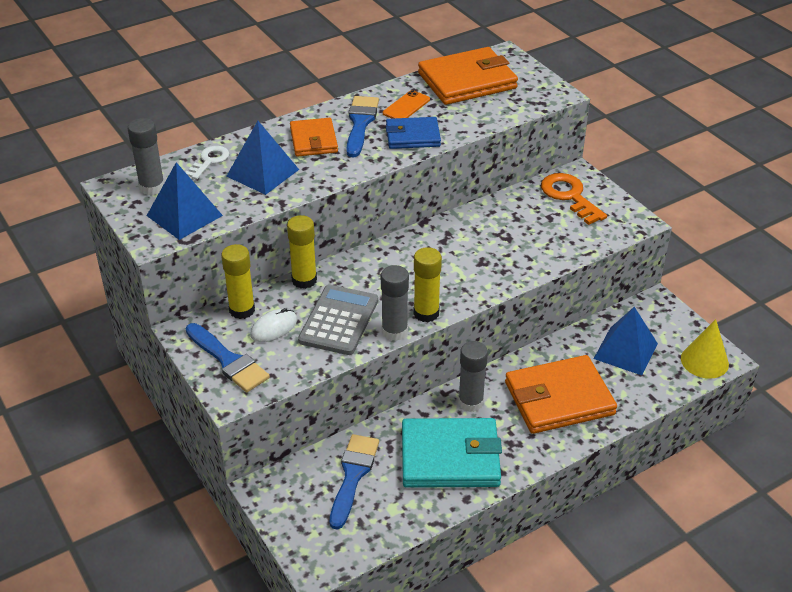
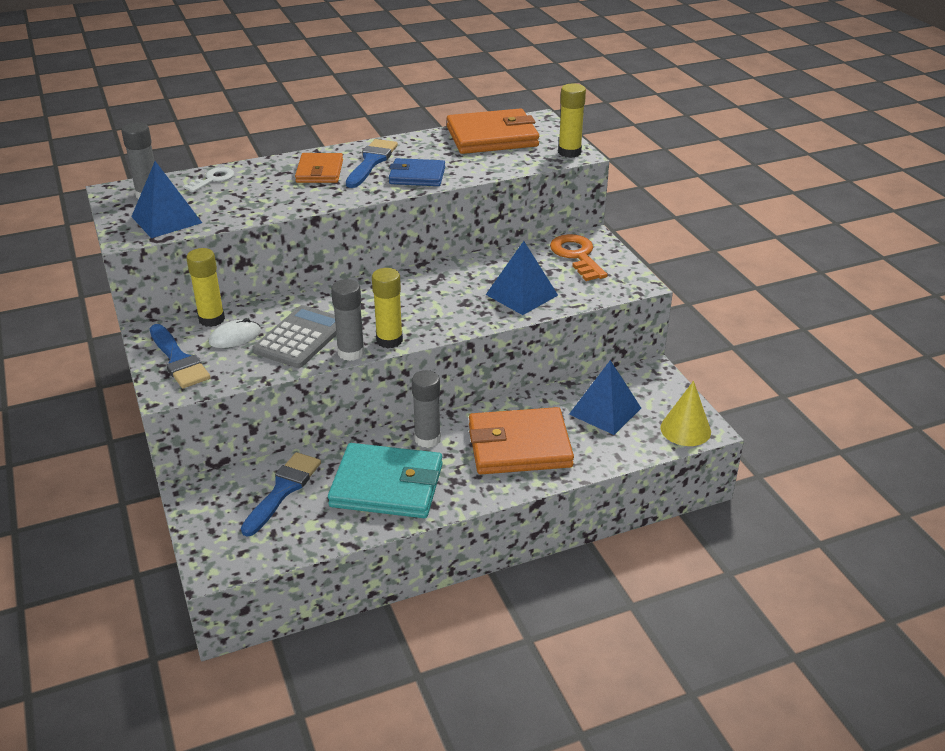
camera: 10 degrees right, 5 degrees down
(263, 172) = (258, 192): blue pyramid -> blue pyramid (522, 294)
(304, 280) = (283, 301): yellow glue stick -> yellow glue stick (569, 152)
(406, 106) = (422, 152): orange phone -> none

